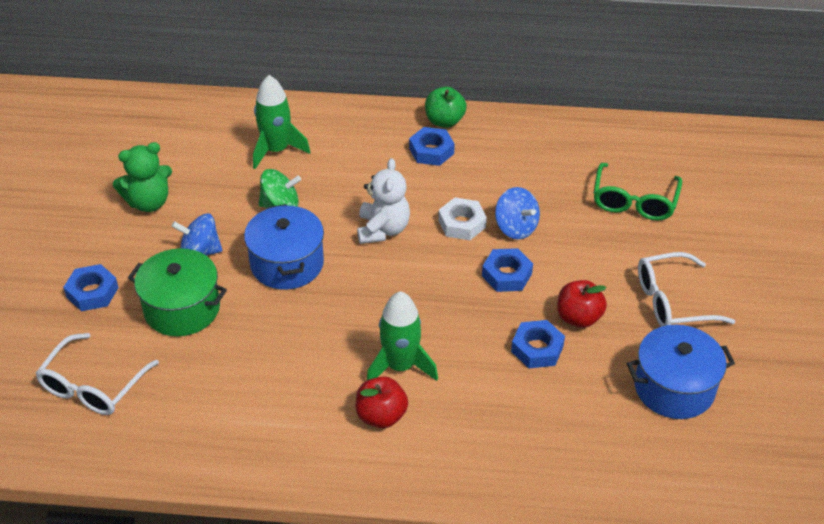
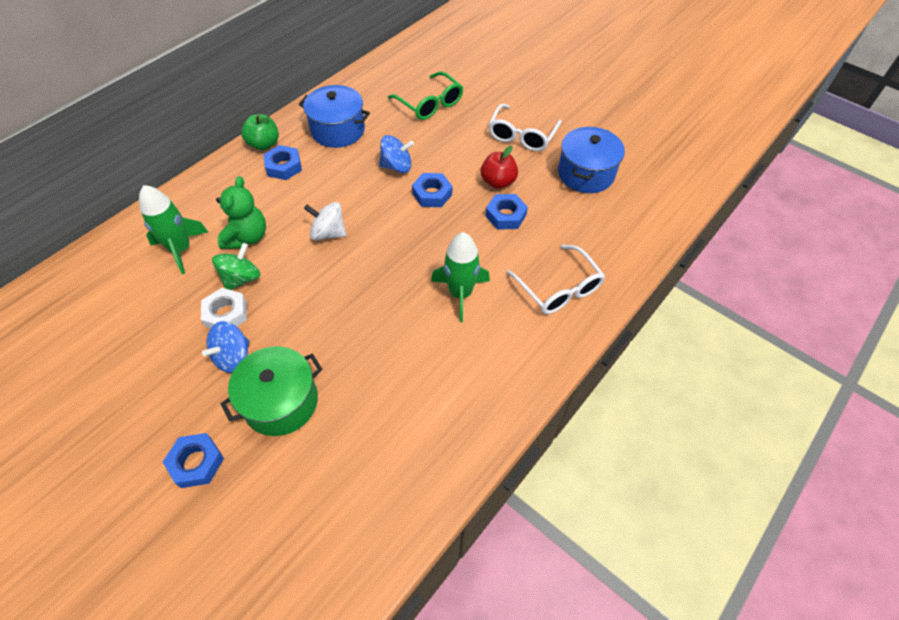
camera: 55 degrees left, 10 degrees up
(93, 386) = (303, 516): white glasses -> white glasses (559, 288)
(149, 202) = (138, 365): green teddy bear -> green teddy bear (247, 237)
(287, 264) = (303, 306): blue pot -> blue pot (338, 130)
(381, 416) = (495, 329): red apple -> none
(383, 230) = (328, 233): white teddy bear -> white spinning top
(462, 223) = (366, 189): white nut -> white nut (226, 314)

